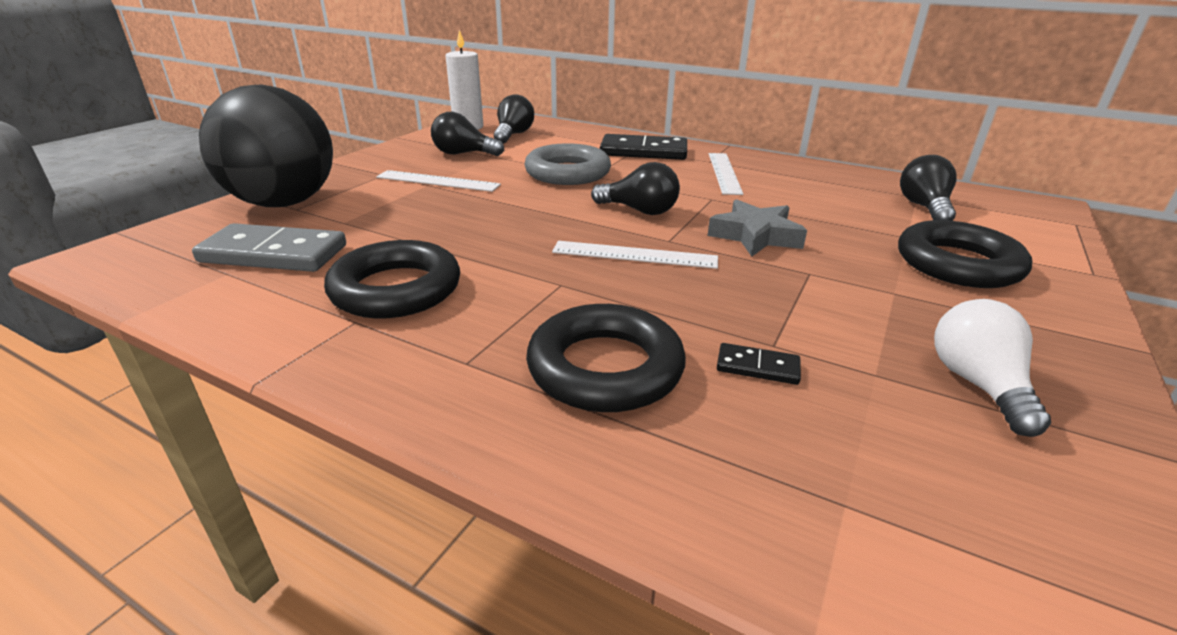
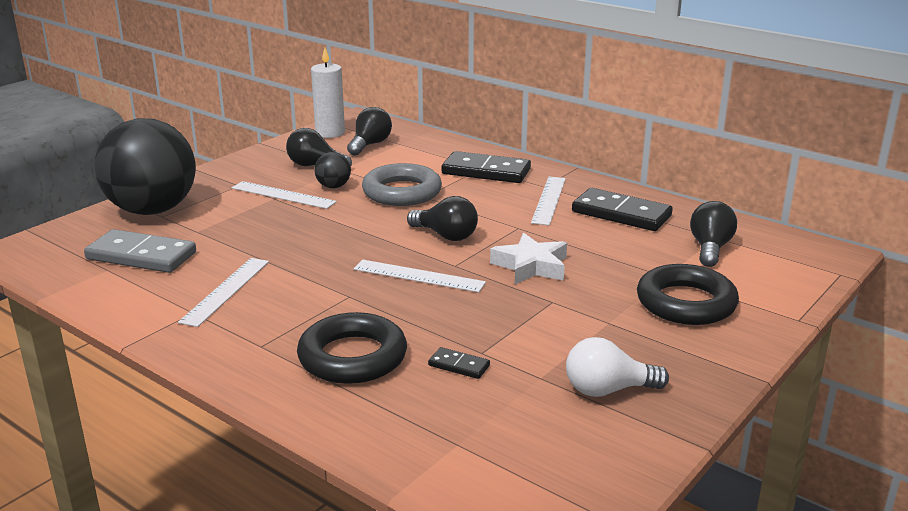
camera: 10 degrees right, 5 degrees down
(396, 289) = (226, 291): black ring -> white ruler
(491, 171) = (333, 186): none -> black ball
(755, 236) = (531, 266): grey star -> white star
(806, 181) = (621, 214): none -> black domino
(977, 384) = (608, 390): white light bulb -> white light bulb turned 105 degrees counterclockwise

